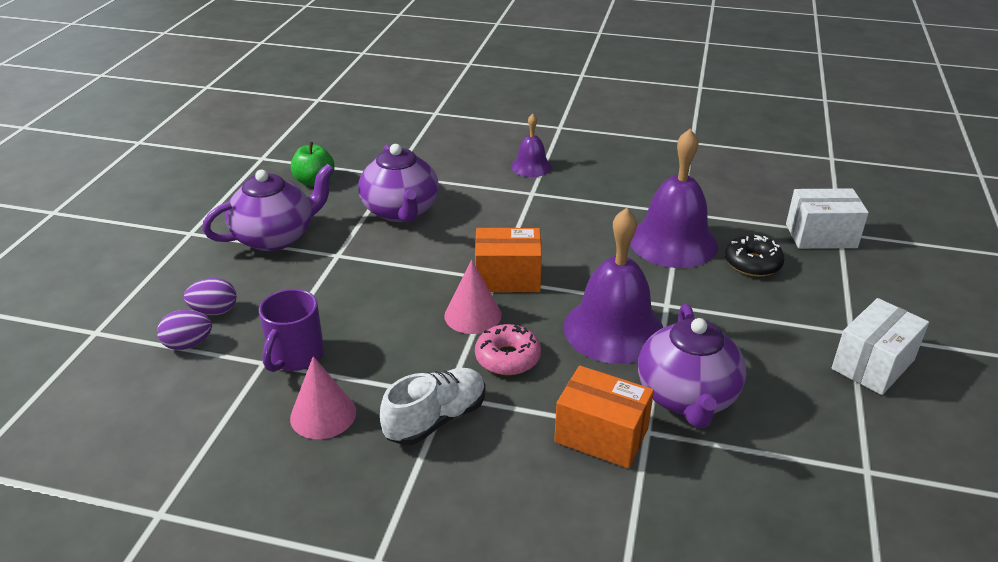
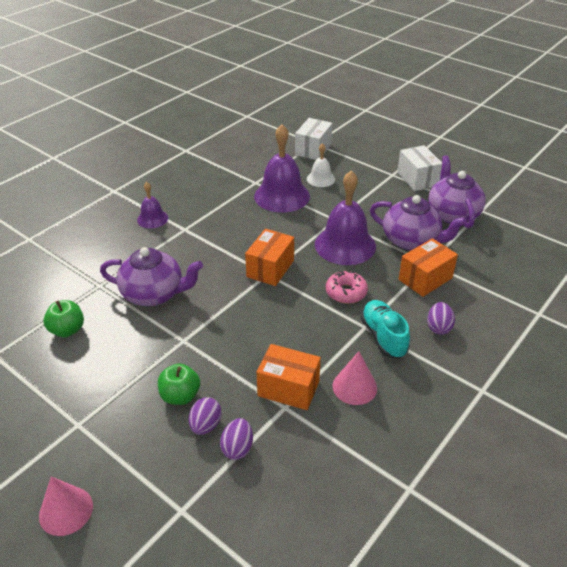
camera: 65 degrees left, 5 degrees up
(251, 280) = (180, 396): none -> green apple
(276, 237) = (131, 370): purple teapot -> purple teapot (452, 214)
(295, 356) = (288, 388): purple mug -> orange box
(436, 419) = (383, 337): white shoe -> turquoise shoe
(472, 315) = (297, 294): pink cone -> pink cone (66, 510)
(493, 477) = (438, 327): none -> purple egg
(752, 263) = (320, 179): black donut -> white bell

